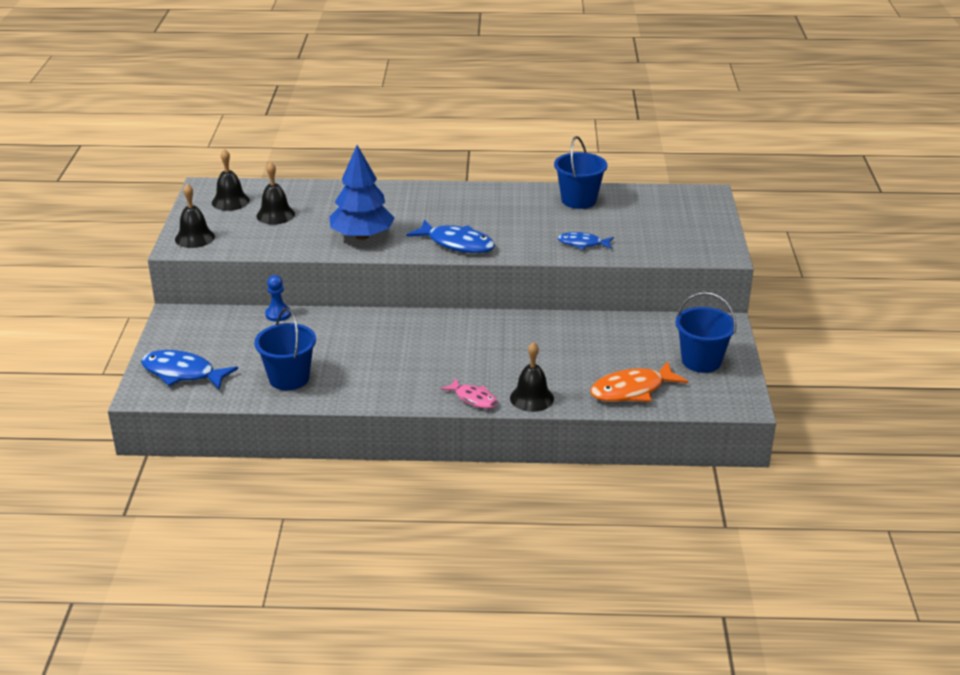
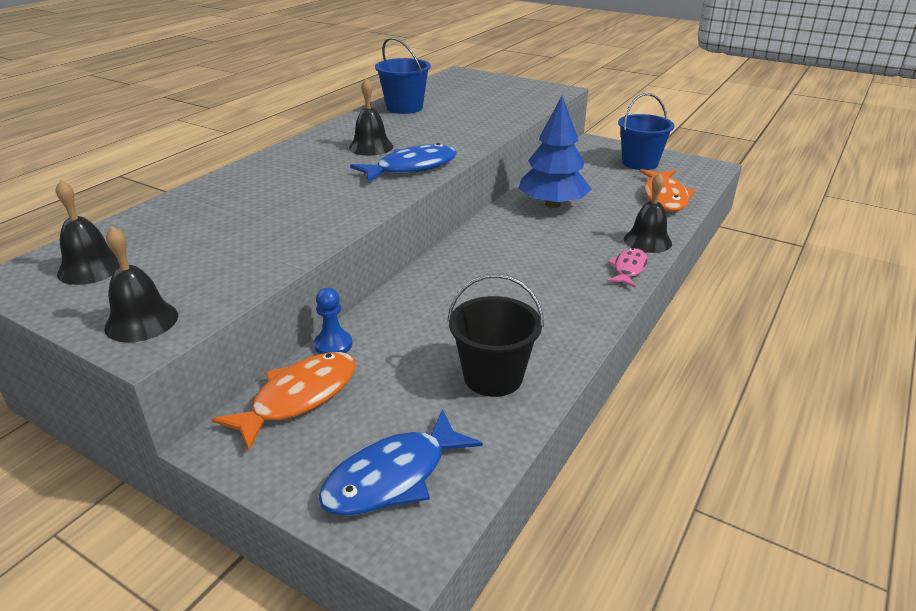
camera: 60 degrees left, 0 degrees up
(223, 322) = (299, 397): none -> orange fish
(275, 215) = (185, 245): black bell -> black bell (371, 147)
(289, 378) = (493, 377): blue bucket -> black bucket
(362, 236) = (324, 207): blue tree -> blue tree (552, 204)
(473, 399) = (628, 269): pink fish -> pink fish turned 45 degrees counterclockwise
(582, 244) = (482, 123): blue fish -> none

